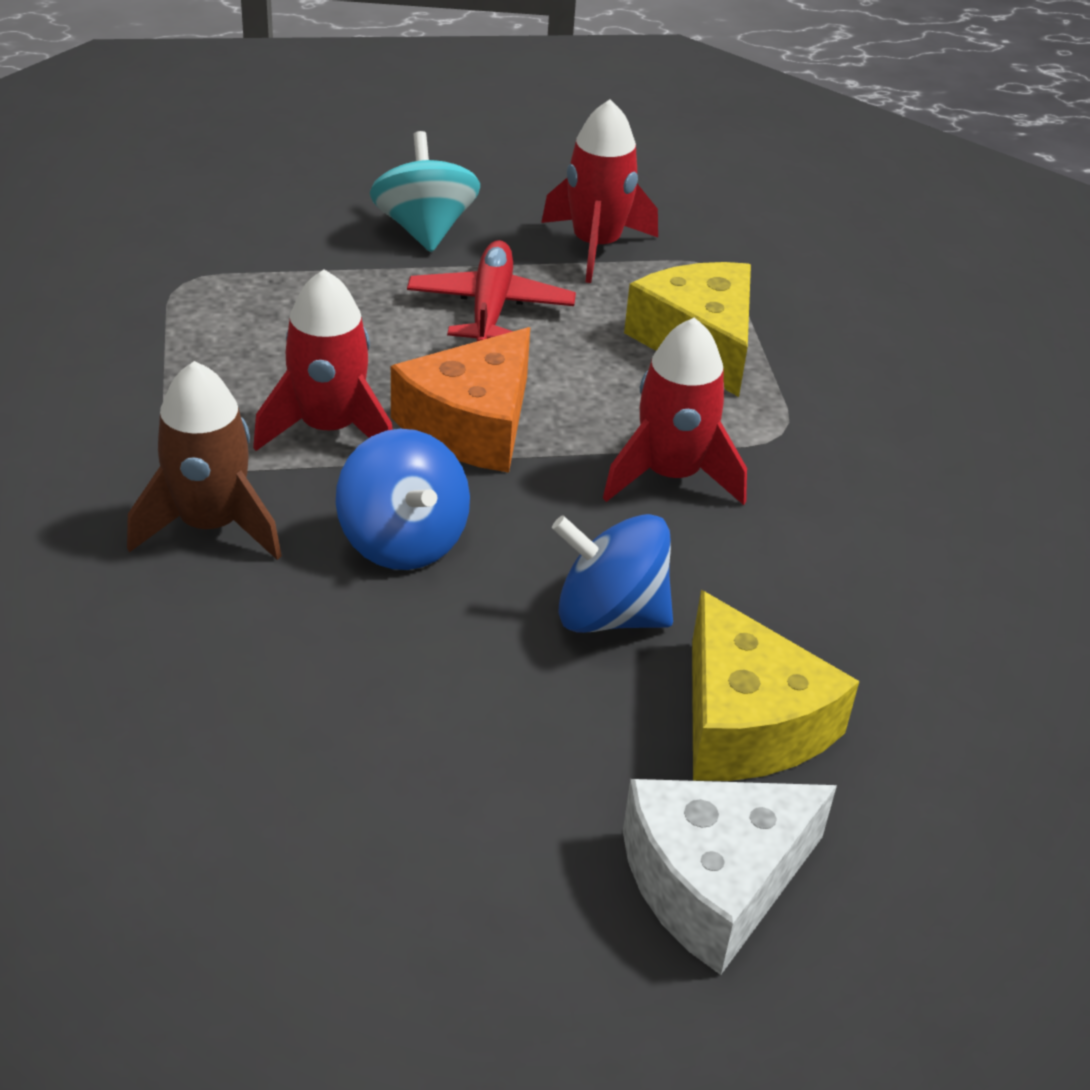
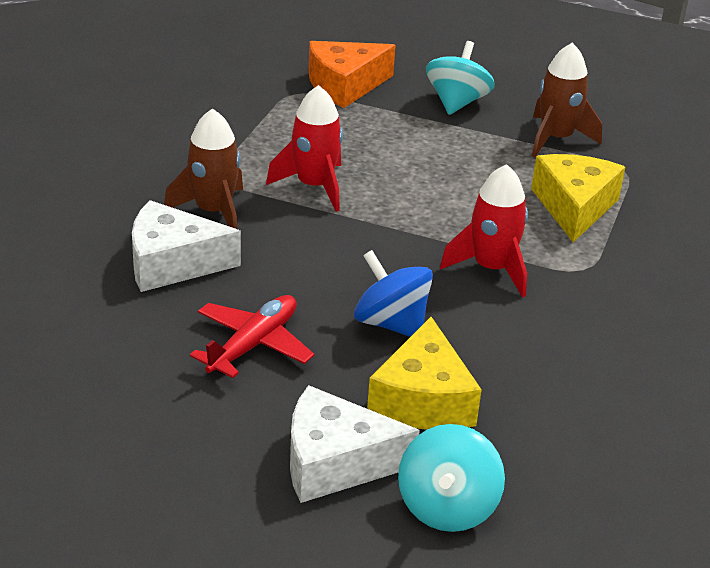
camera: 30 degrees right, 5 degrees down
(215, 640) = (172, 263): none -> white cheese
(403, 541) = (307, 251): blue spinning top -> none
(471, 425) = (396, 208): orange cheese -> orange cheese (345, 85)
(490, 307) = (460, 153): red plane -> red plane (253, 345)
(595, 246) = (556, 138): red rocket -> brown rocket
(912, 882) = (447, 507): none -> turquoise spinning top

